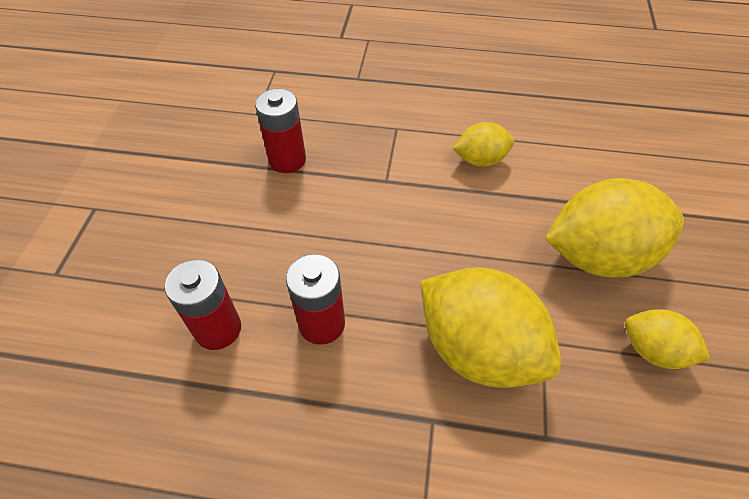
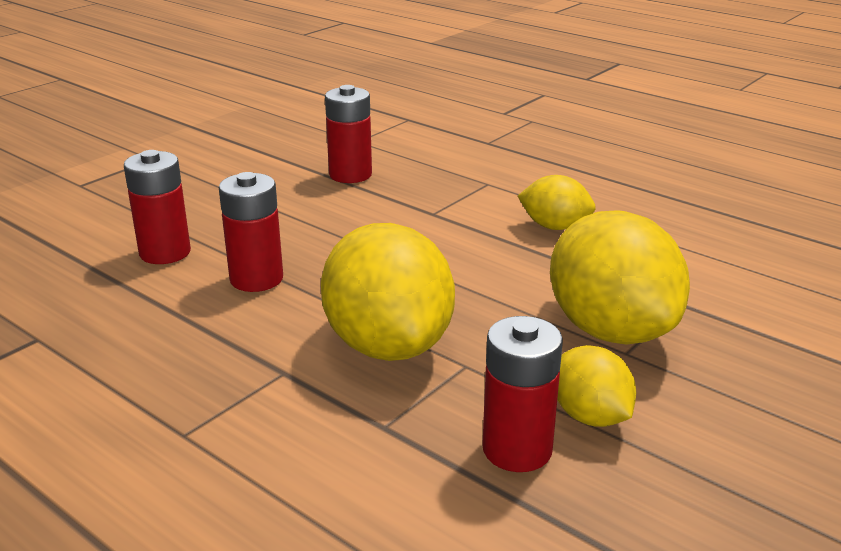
camera: 30 degrees right, 25 degrees down
(598, 256) = (611, 330): yellow lemon -> yellow lemon turned 45 degrees clockwise
(641, 410) = (517, 449): none -> red battery

